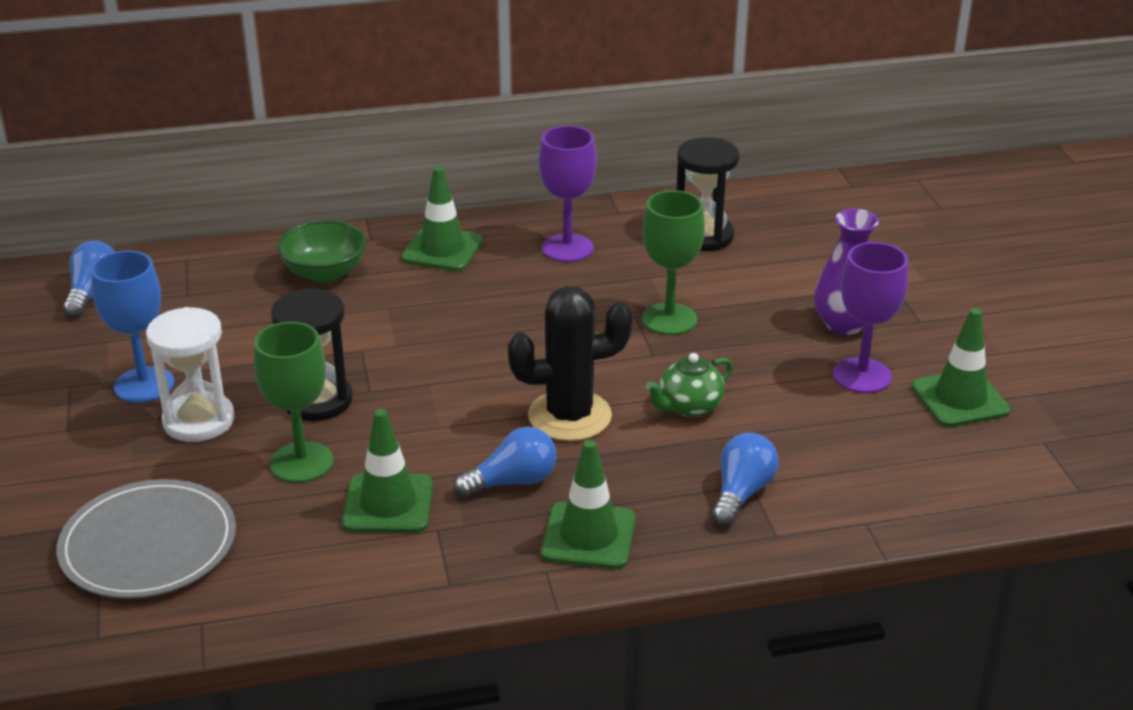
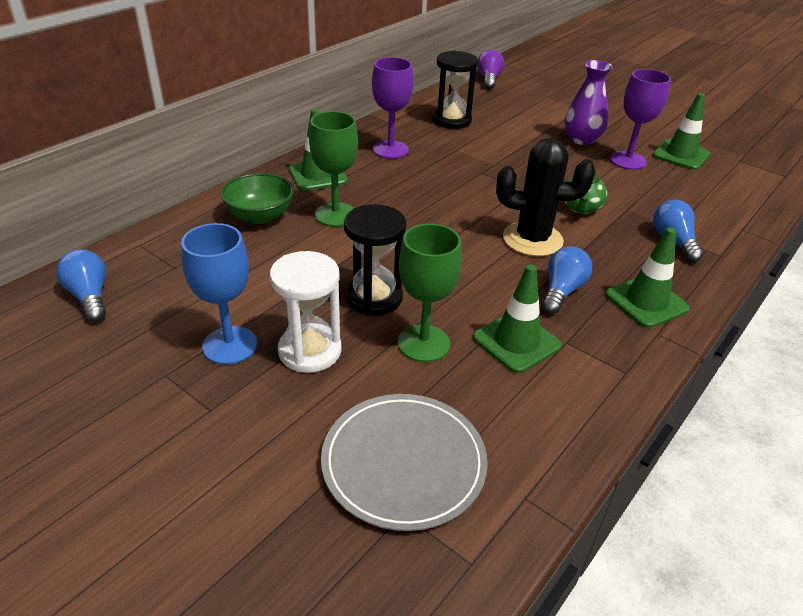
camera: 40 degrees left, 5 degrees up
(569, 416) = (532, 239): black cactus -> black cactus turned 60 degrees clockwise
(669, 319) = (500, 167): green goblet -> green goblet (335, 215)
(851, 194) = (489, 79): none -> purple light bulb

